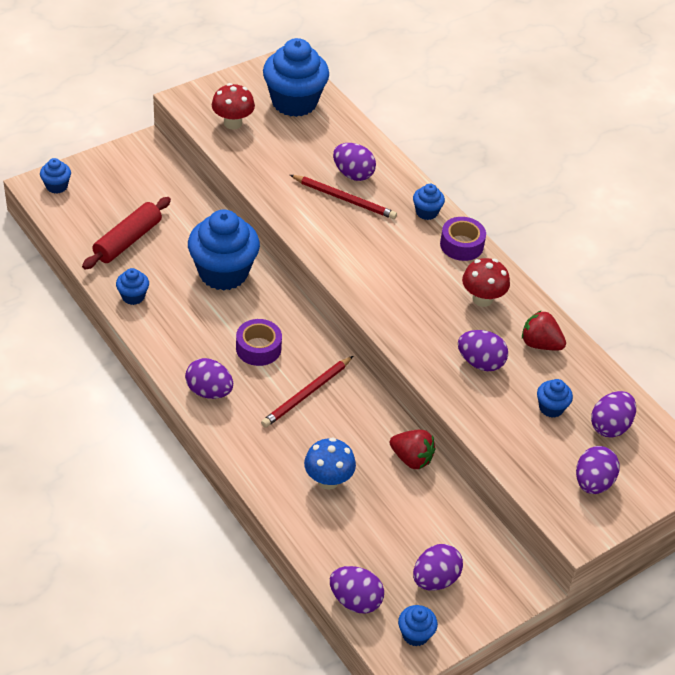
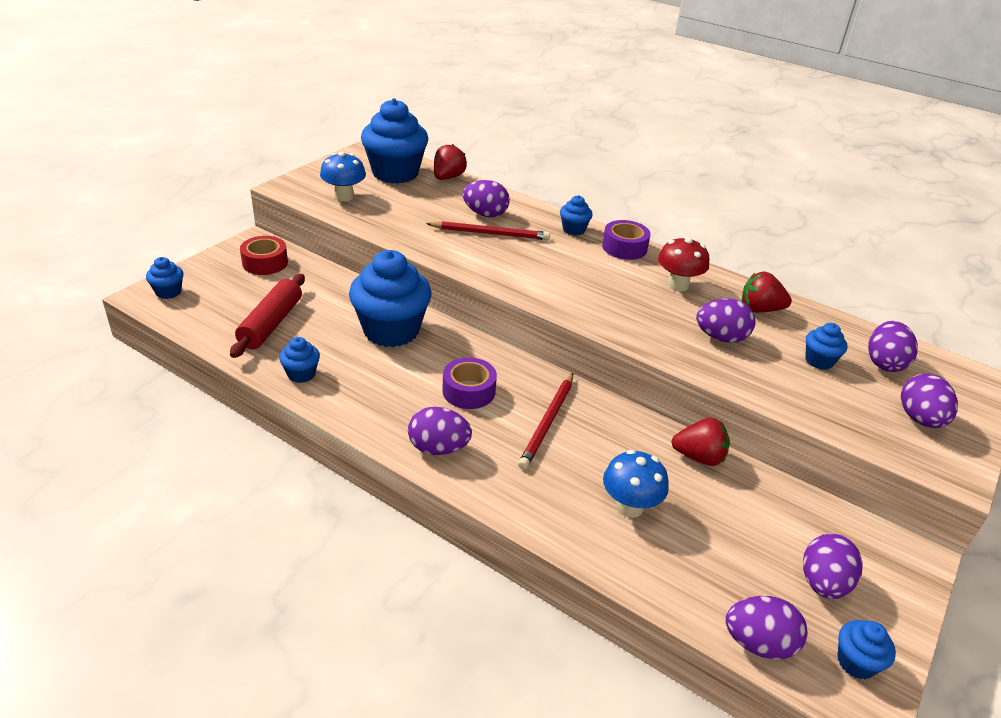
camera: 20 degrees left, 10 degrees down
(146, 172) = (265, 263): none -> red tape
(233, 123) = (344, 196): red mushroom -> blue mushroom
(342, 118) = (448, 177): none -> red strawberry

